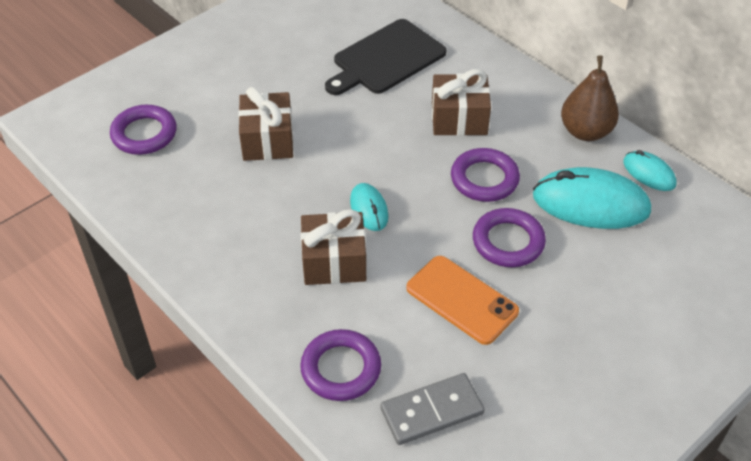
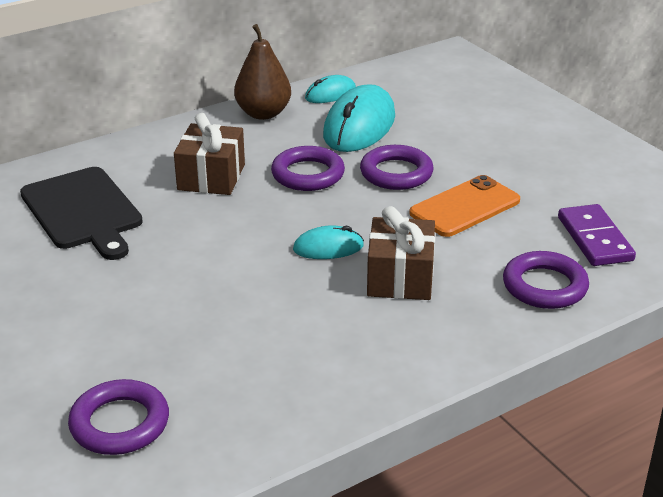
camera: 80 degrees left, 15 degrees down
(267, 140) = (185, 311): brown gift -> none
(432, 411) = (595, 239): grey domino -> purple domino

